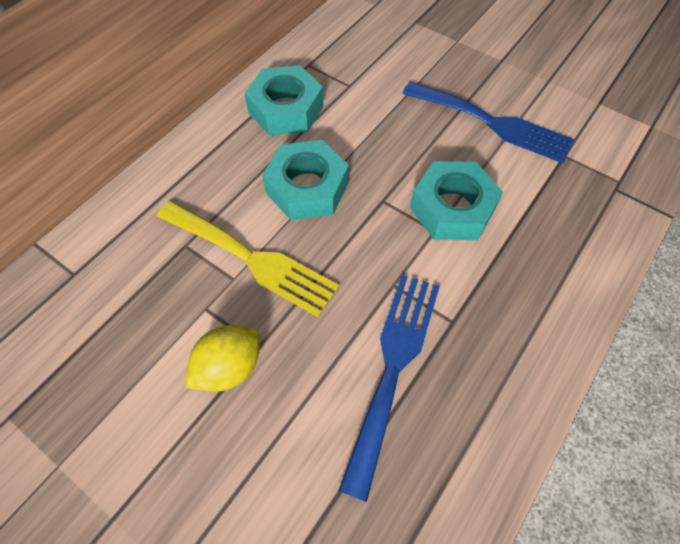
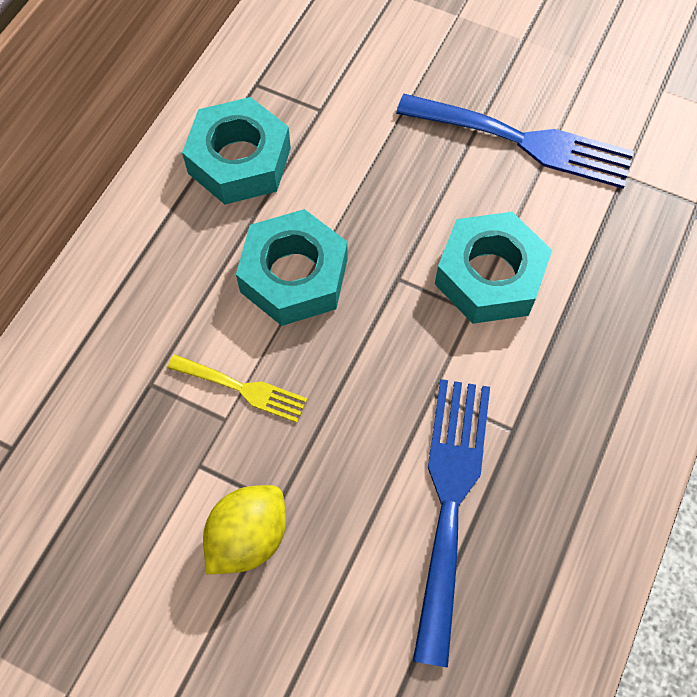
camera: 10 degrees left, 5 degrees up
(252, 259) = (243, 389): yellow fork -> yellow fork, size x0.53

